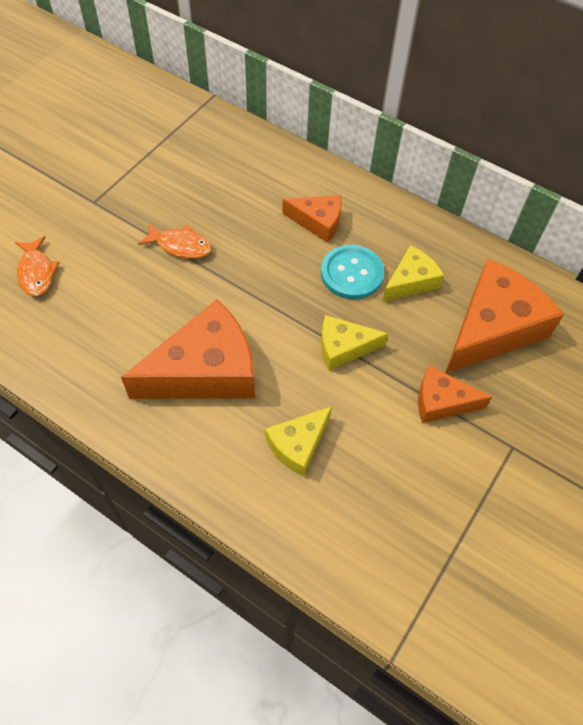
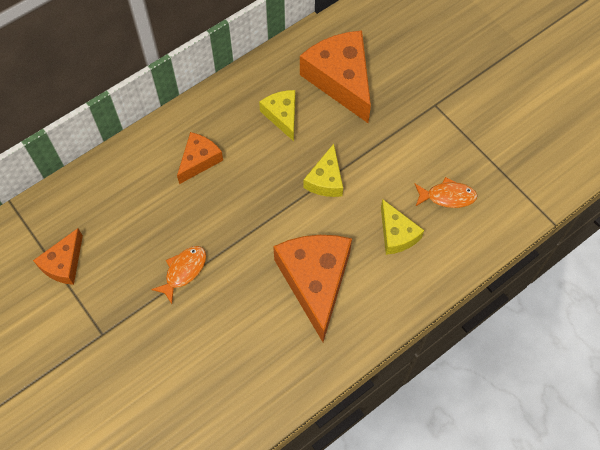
camera: 70 degrees left, 5 degrees up
(36, 272) = (168, 397): orange fish -> orange fish (447, 196)
(352, 273) = (260, 153): turquoise button -> none
(441, 401) = (389, 133): orange cheese -> orange cheese (64, 264)

